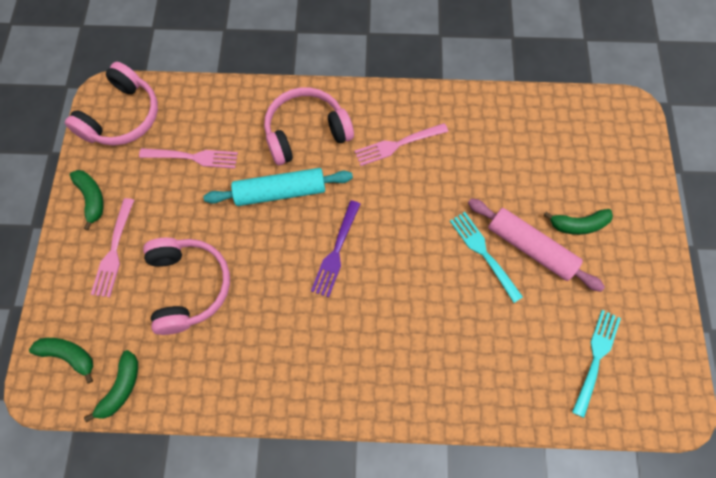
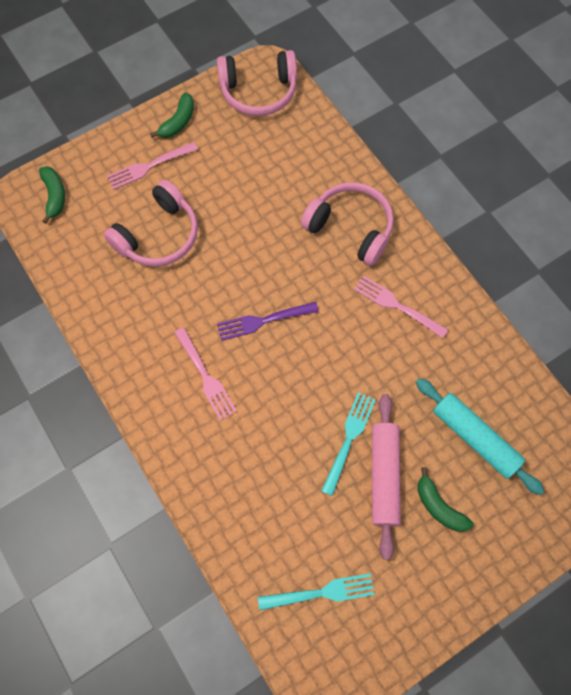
camera: 55 degrees right, 0 degrees up
(121, 388) = (54, 246): green banana -> none
(192, 157) = (263, 163): pink fork -> pink fork (205, 376)
(280, 192) = (283, 245): turquoise rolling pin -> turquoise rolling pin (475, 438)

